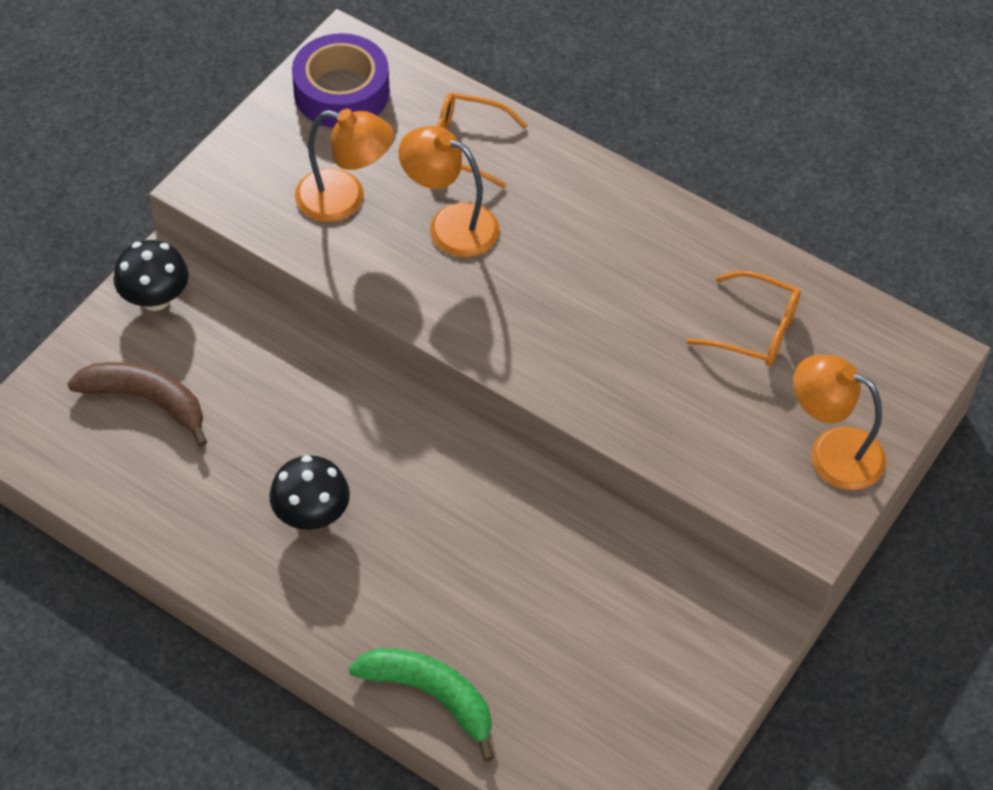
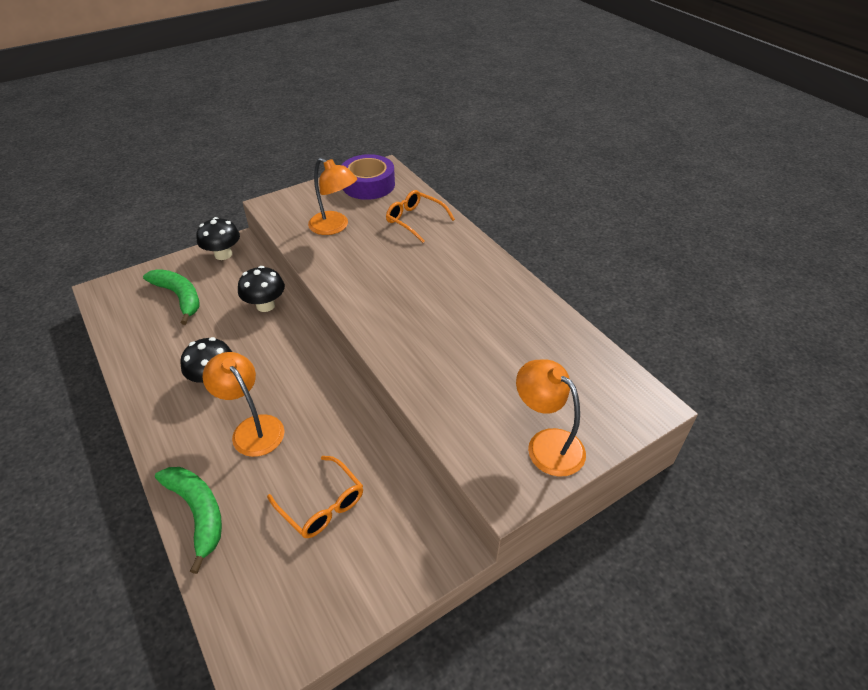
camera: 25 degrees right, 10 degrees down
(146, 400) = (179, 297): brown banana -> green banana
(297, 369) = (265, 305): none -> black mushroom
(450, 225) = (381, 252): orange lamp -> orange lamp (252, 428)
(754, 329) = (531, 353): orange glasses -> orange glasses (321, 504)

